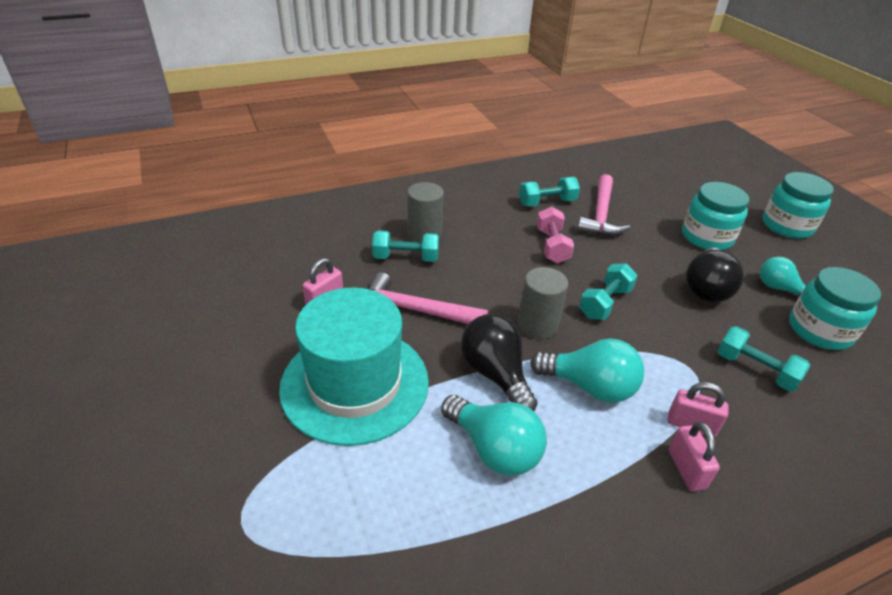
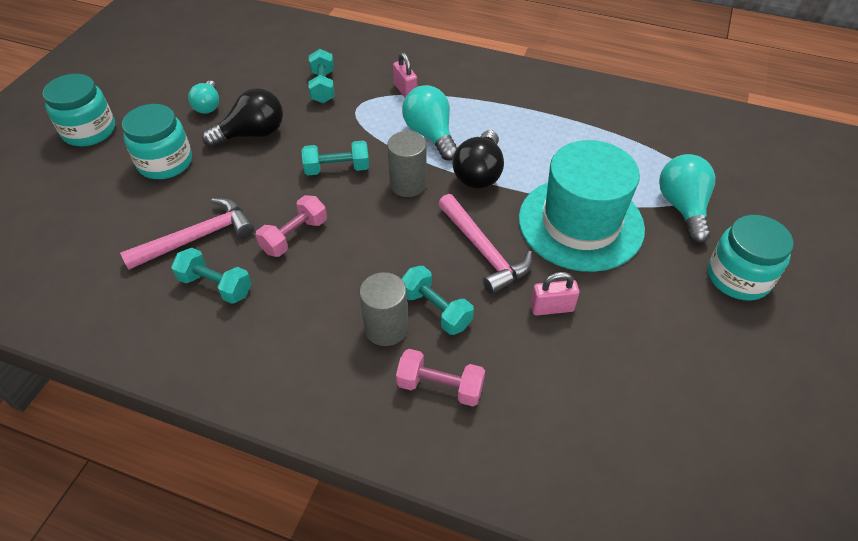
camera: 135 degrees left, 10 degrees up
(359, 226) = (440, 387): none -> pink dumbbell
(494, 449) = (527, 141): turquoise light bulb -> turquoise light bulb (682, 207)
(686, 469) = (439, 81): pink padlock -> none
(819, 330) = (243, 77): turquoise jar -> turquoise jar (738, 277)

